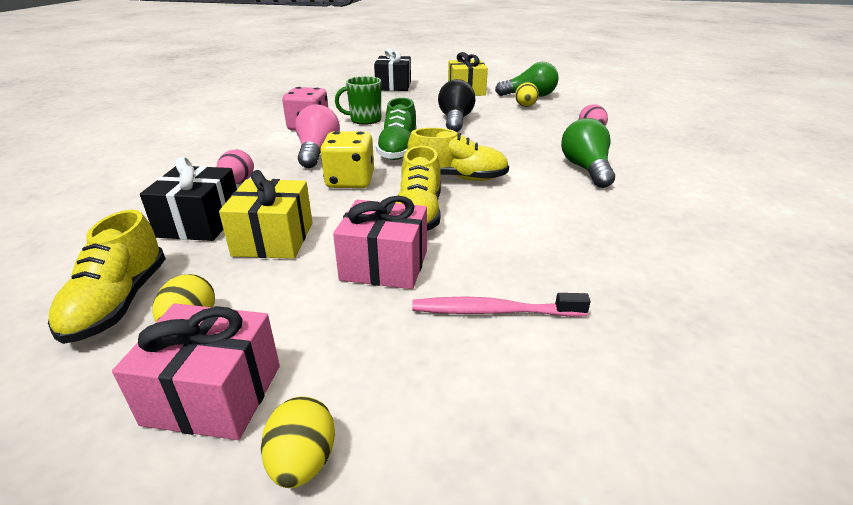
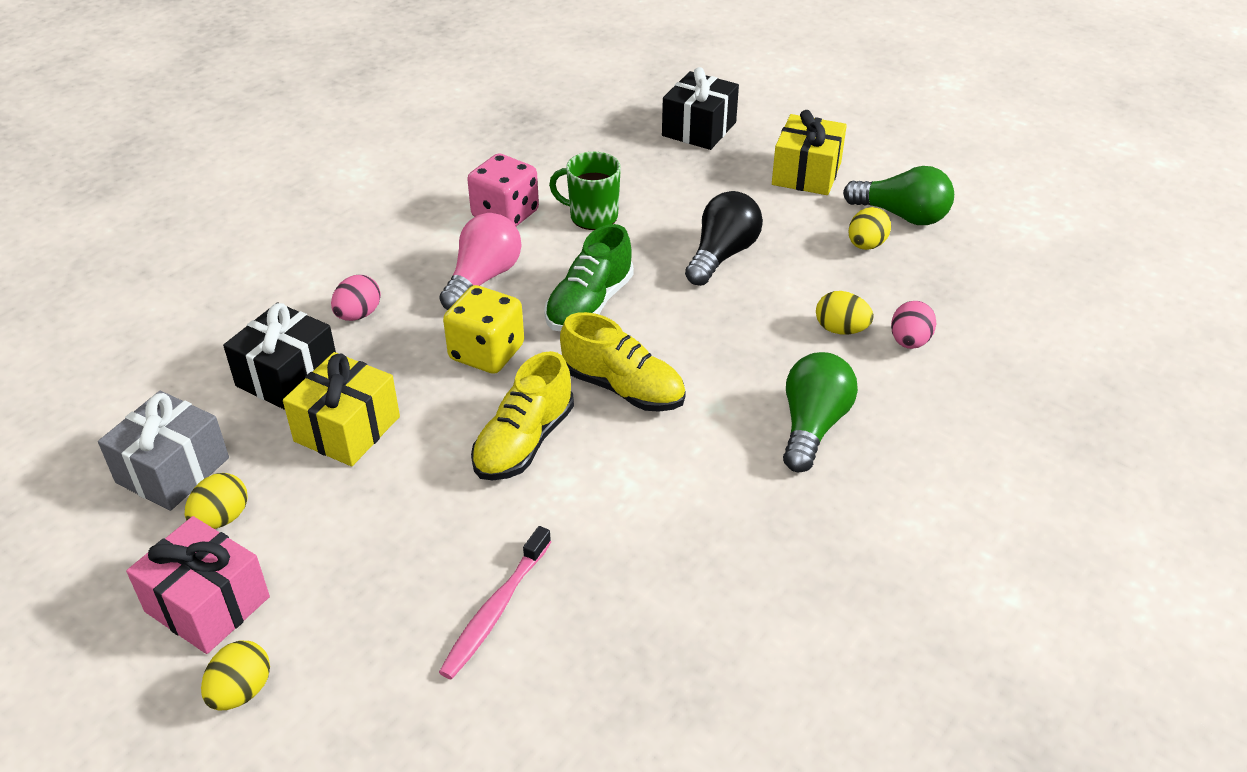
camera: 25 degrees right, 10 degrees up
(118, 303) = (172, 470): yellow shoe -> grey gift
(384, 265) = (433, 509): pink gift -> none
(493, 311) = (495, 610): pink toothbrush -> pink toothbrush turned 90 degrees counterclockwise
(551, 133) = (841, 329): none -> yellow egg

